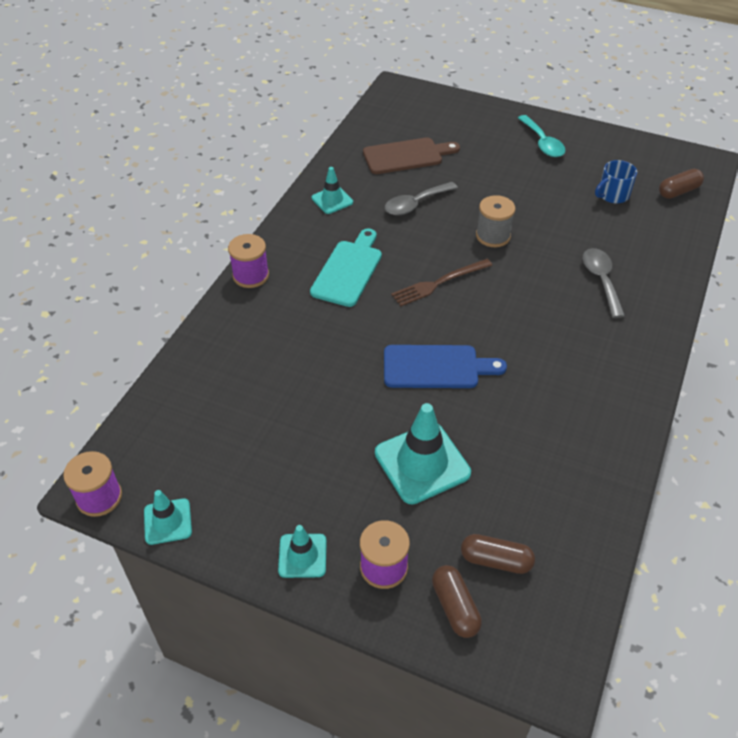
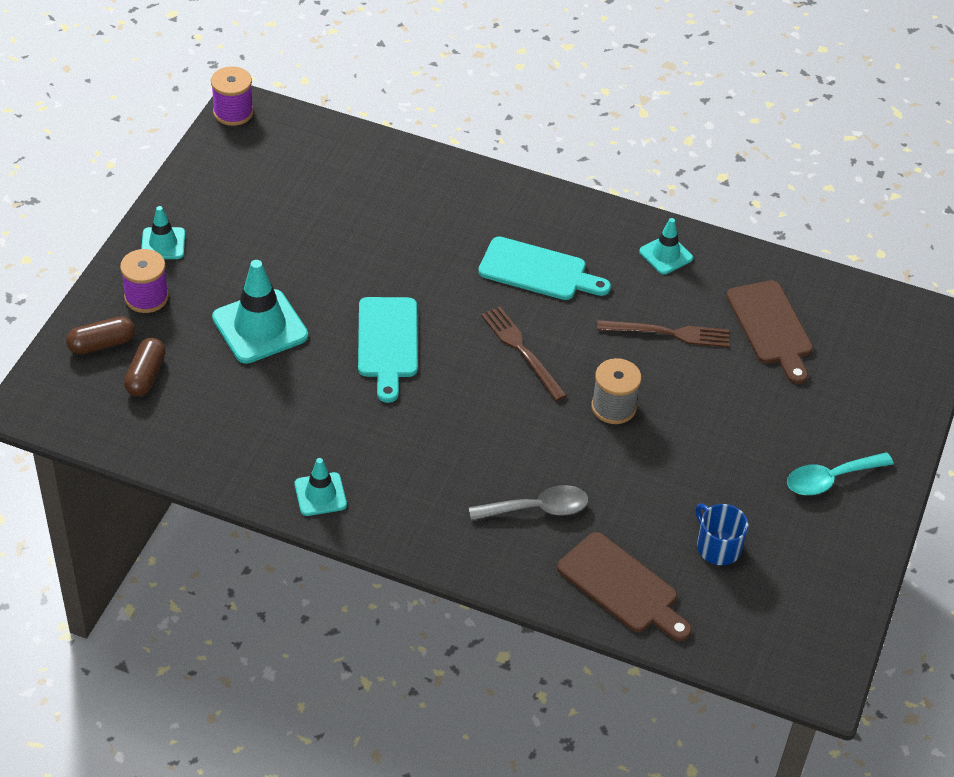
camera: 85 degrees right, 0 degrees up
(167, 521) = (205, 157): turquoise traffic cone -> turquoise traffic cone (320, 494)
(251, 275) = (523, 190): purple spool -> none
(415, 204) = (668, 333): grey spoon -> brown fork
(436, 367) = (387, 343): blue cutting board -> turquoise cutting board
(661, 241) = (622, 587): none -> brown cutting board
(678, 191) = (737, 628): brown capsule -> none

